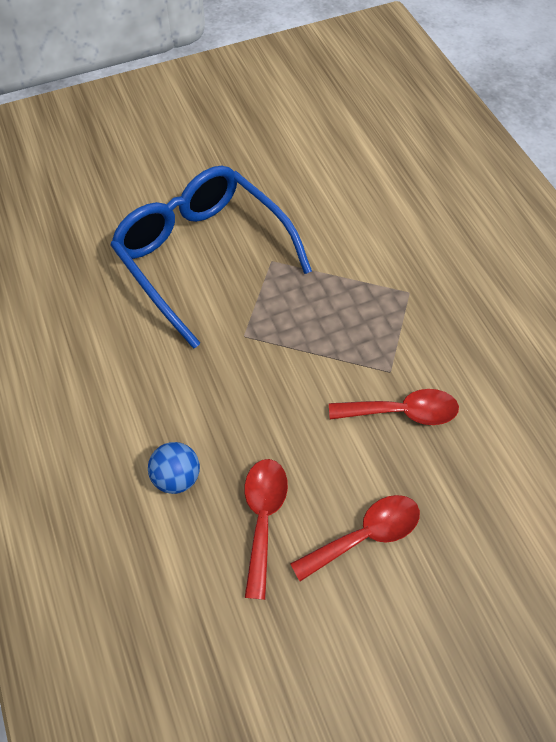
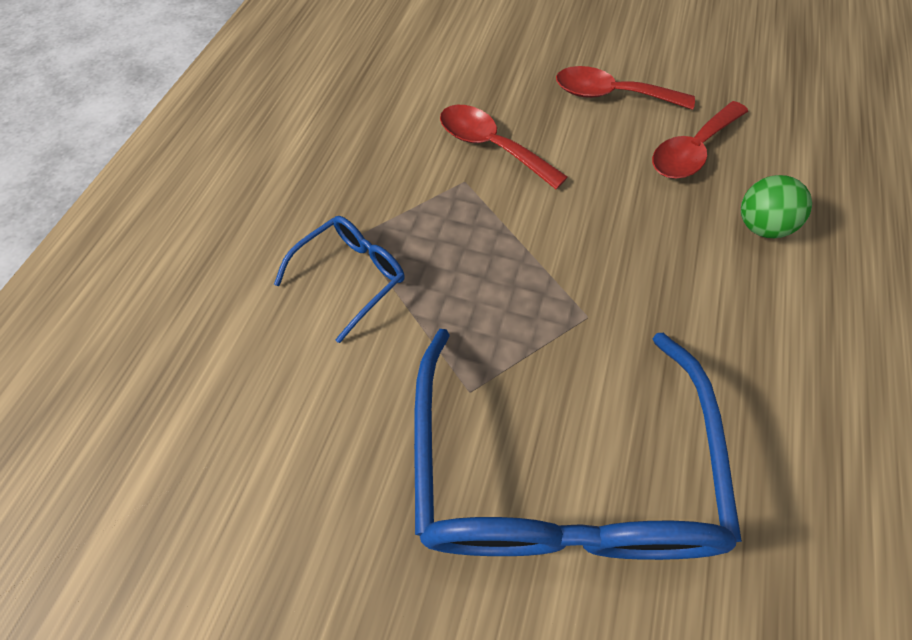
camera: 140 degrees left, 0 degrees up
(177, 477) = (760, 226): blue ball -> green ball
(385, 271) = (351, 277): none -> blue glasses

